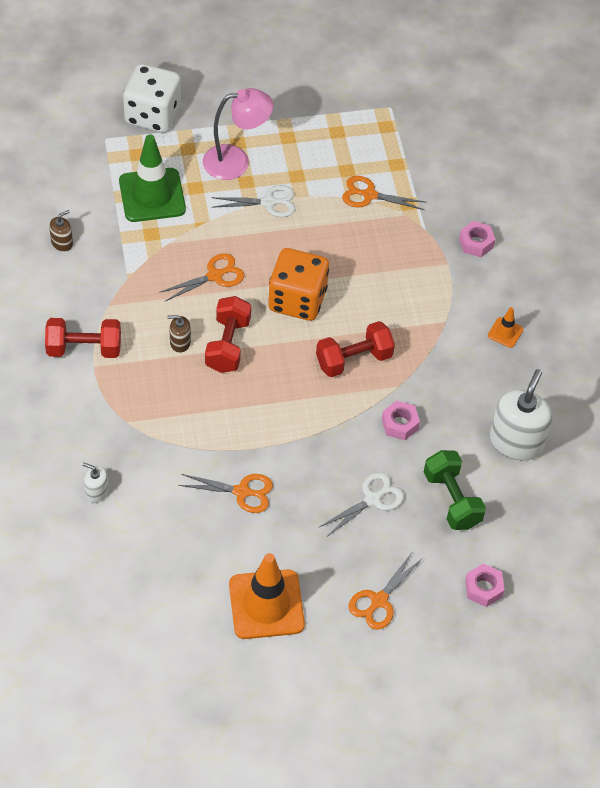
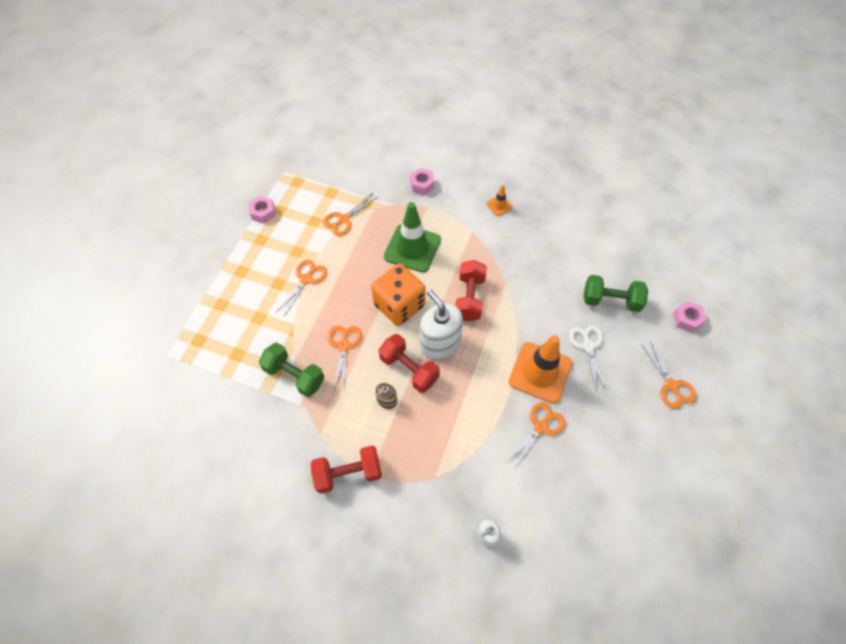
camera: 55 degrees left, 5 degrees up
(62, 243) = (238, 437): brown soap dispenser -> none
(84, 348) = (348, 473): red dumbbell -> red dumbbell turned 45 degrees clockwise
(152, 195) = (243, 350): green traffic cone -> green traffic cone (412, 248)
(153, 115) = (172, 311): white dice -> none
(154, 252) = (294, 375): none -> green dumbbell
(236, 161) = (256, 280): pink lamp -> none
(266, 604) = (644, 461): orange traffic cone -> orange traffic cone (540, 372)
(268, 202) = (306, 279): white scissors -> orange scissors
(399, 424) = (536, 299): pink nut -> pink nut (263, 212)
(516, 441) = (584, 243): white soap dispenser -> white soap dispenser (440, 342)

